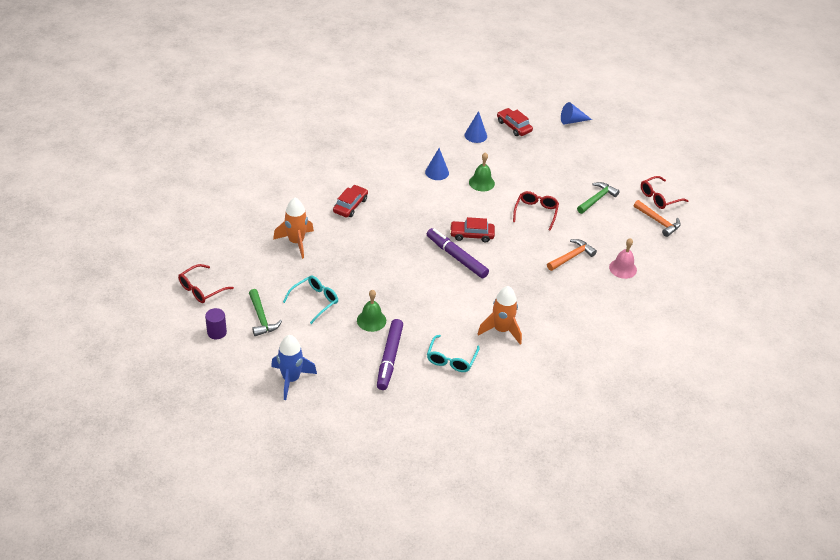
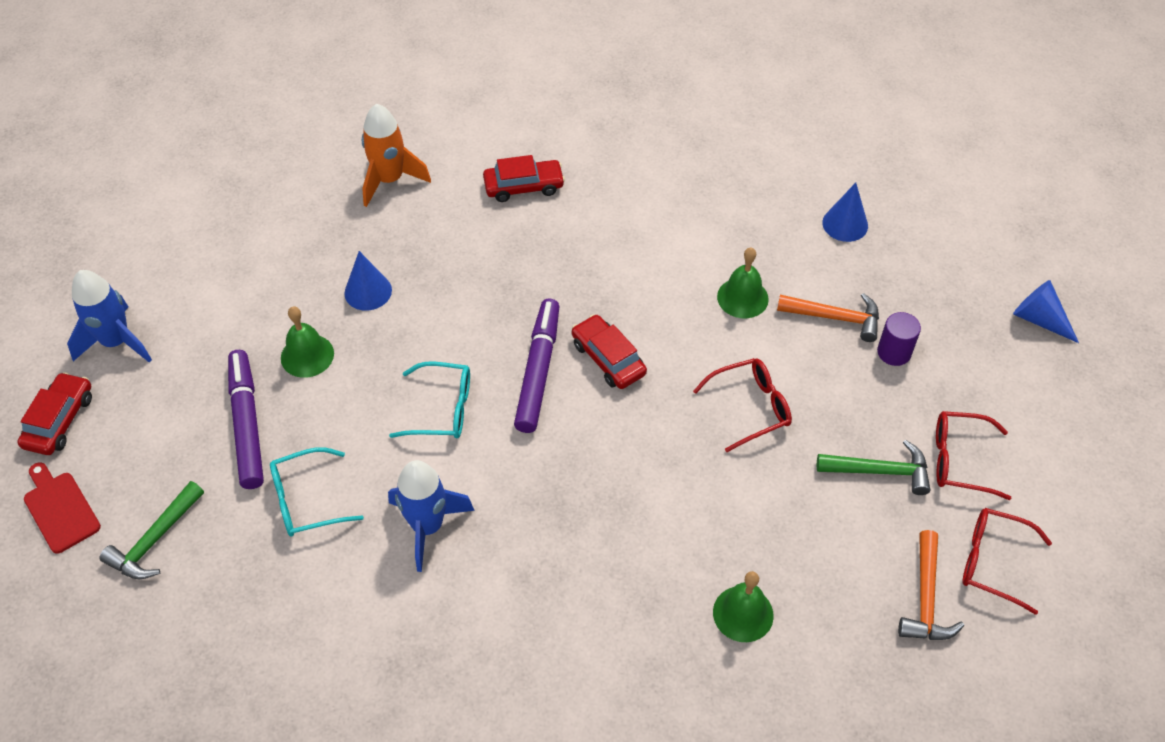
camera: 55 degrees right, 10 degrees up
(201, 289) = (211, 150): red glasses -> red glasses (959, 460)
(217, 332) = (144, 214): purple cylinder -> purple cylinder (894, 352)
(261, 318) = (209, 239): green hammer -> green hammer (155, 540)
(315, 301) = (291, 271): turquoise glasses -> turquoise glasses (442, 409)
(372, 442) = (60, 509): none -> red cutting board
(389, 358) = (247, 424): purple marker -> purple marker turned 105 degrees clockwise
(437, 172) = (704, 232): blue cone -> blue cone (368, 291)
(501, 330) = (427, 526): orange rocket -> blue rocket
(514, 126) = (926, 255): red car -> red car (59, 420)
(571, 257) = (694, 520): orange hammer -> orange hammer (835, 318)
(623, 268) = (743, 613): pink bell -> green bell

